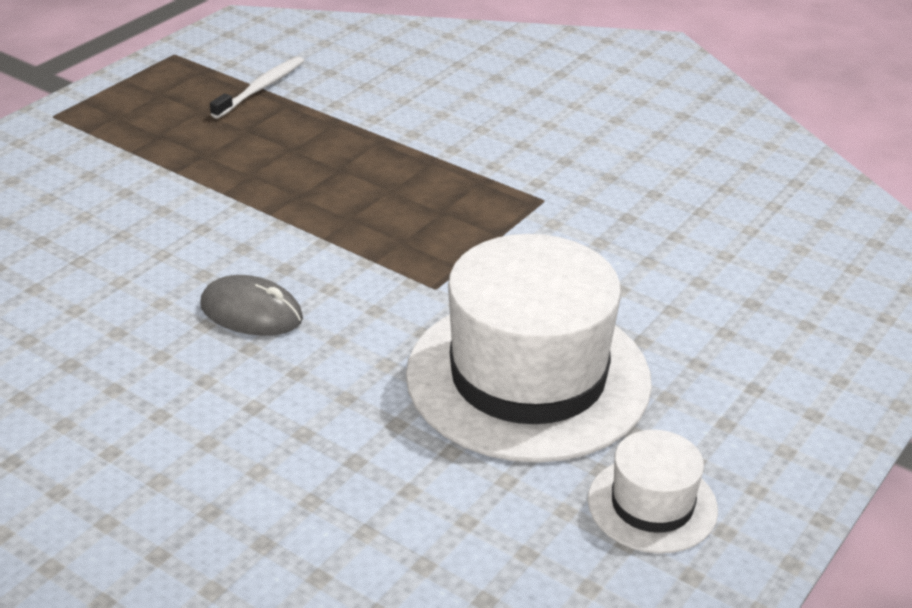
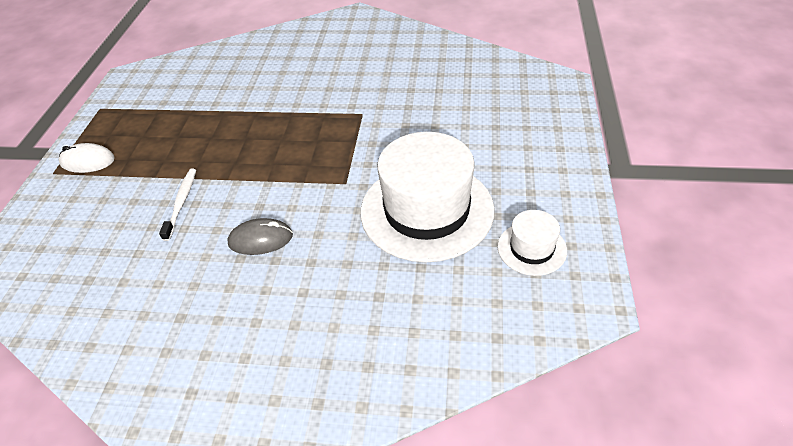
camera: 25 degrees left, 10 degrees up
(106, 118) = (87, 161): none -> white mouse
(261, 88) = (166, 110): white toothbrush -> white toothbrush (181, 203)

